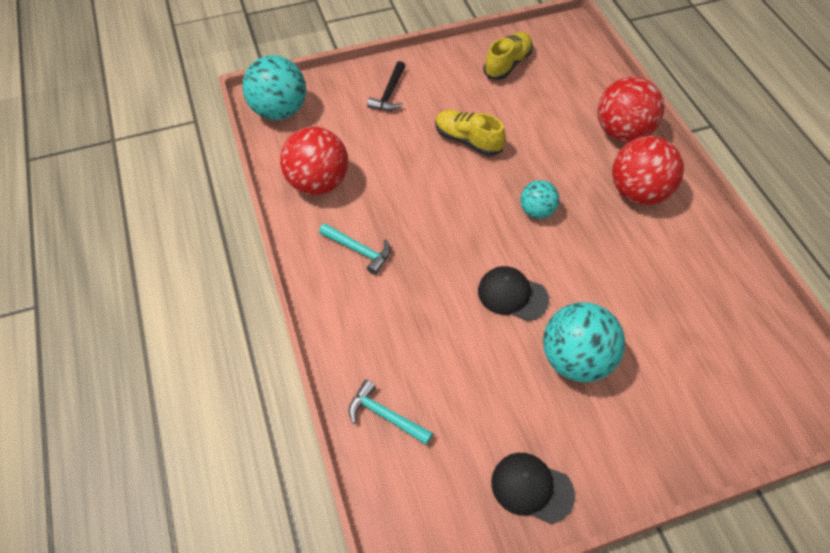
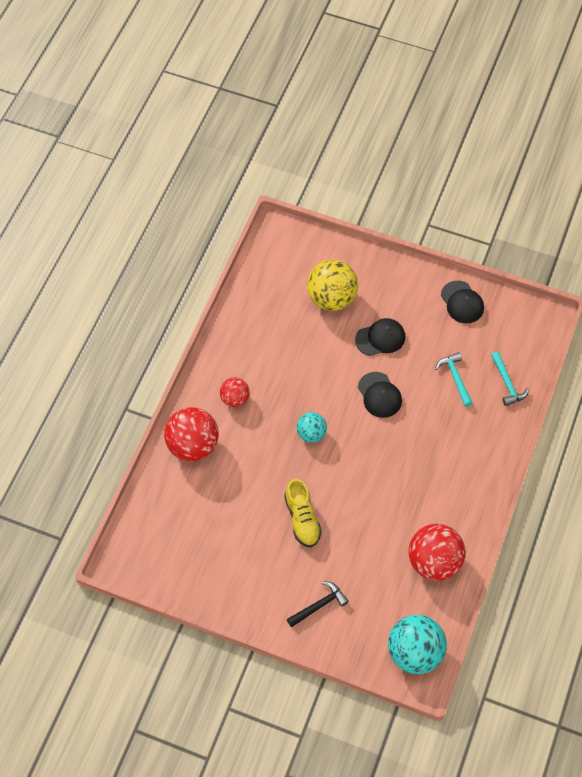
camera: 140 degrees left, 5 degrees up
(359, 250) = (446, 489): turquoise hammer -> turquoise hammer (455, 378)
(507, 64) = (205, 565): yellow shoe -> none
(576, 359) = (380, 338): turquoise ball -> black cap
(638, 192) = (235, 399): red ball -> red ball, size x0.56
(677, 366) = (331, 298): none -> yellow ball

